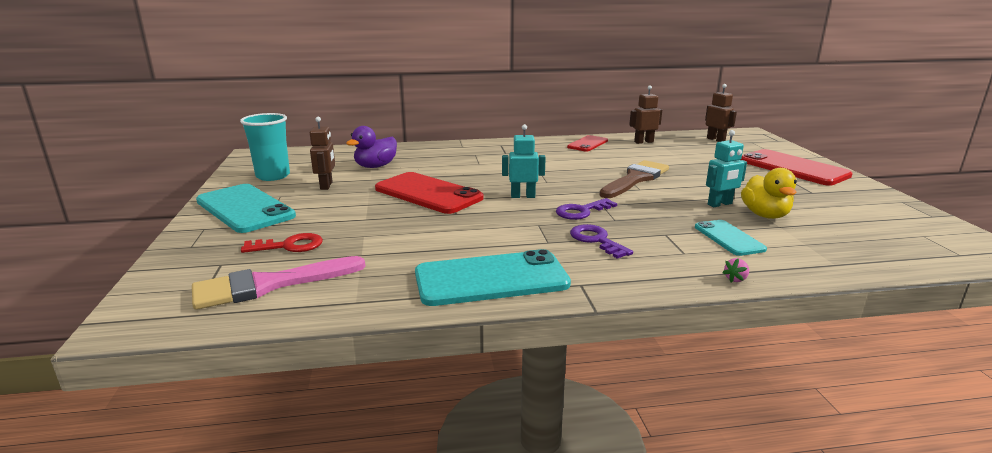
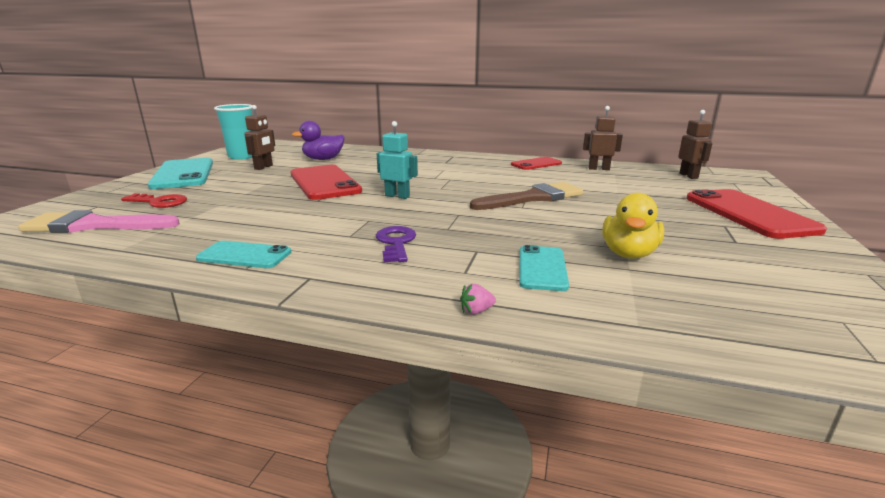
camera: 25 degrees right, 0 degrees up
(491, 279) = (244, 255): turquoise phone -> turquoise phone, size x0.56
(582, 211) = (428, 216): purple key -> none
(720, 204) = (589, 234): turquoise robot -> none

